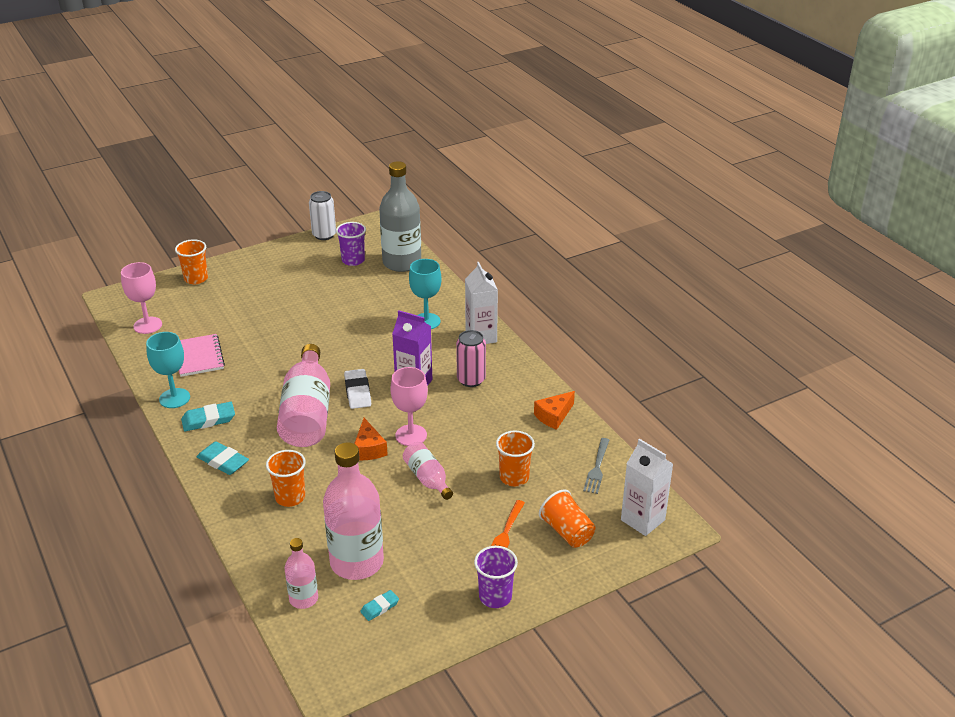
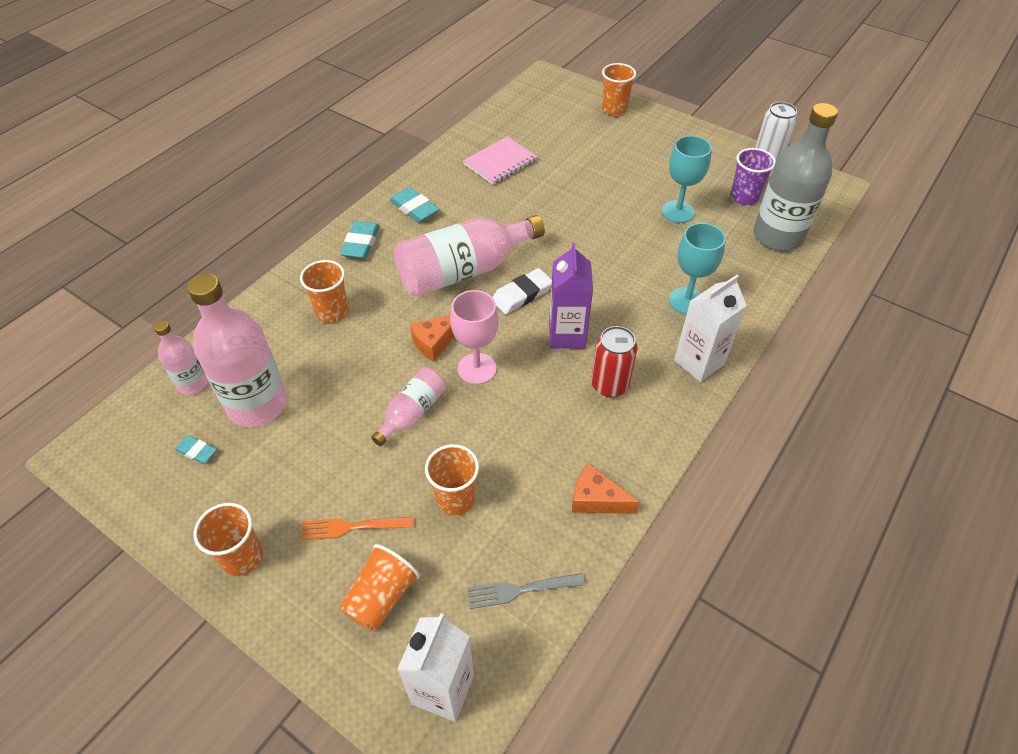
camera: 65 degrees right, 15 degrees up
(147, 325) = (522, 113): pink goblet -> none
(174, 398) = (431, 174): turquoise goblet -> turquoise goblet (678, 212)
(471, 380) = (609, 385): pink can -> red can
(495, 596) = (242, 557): purple cup -> orange cup

